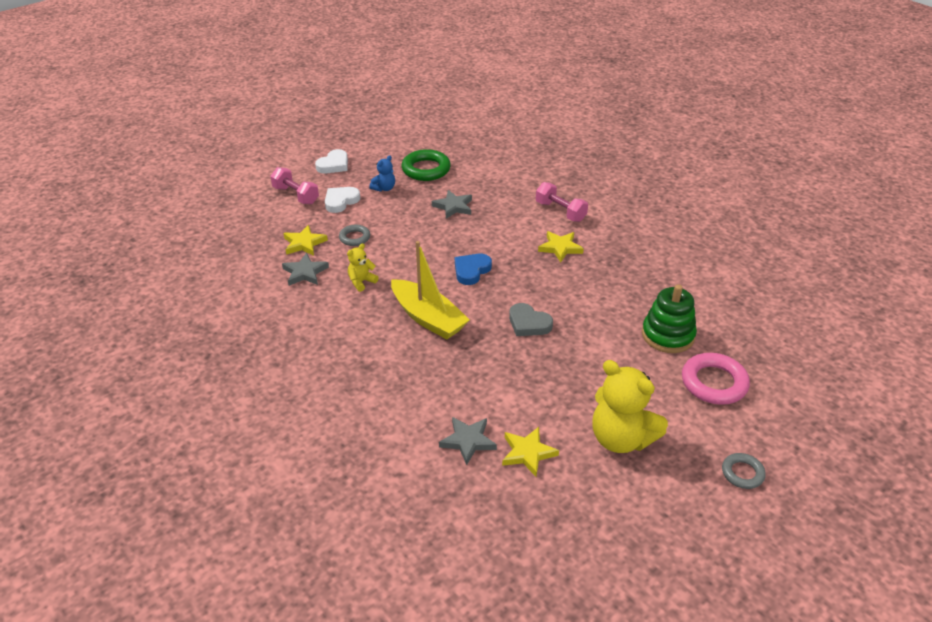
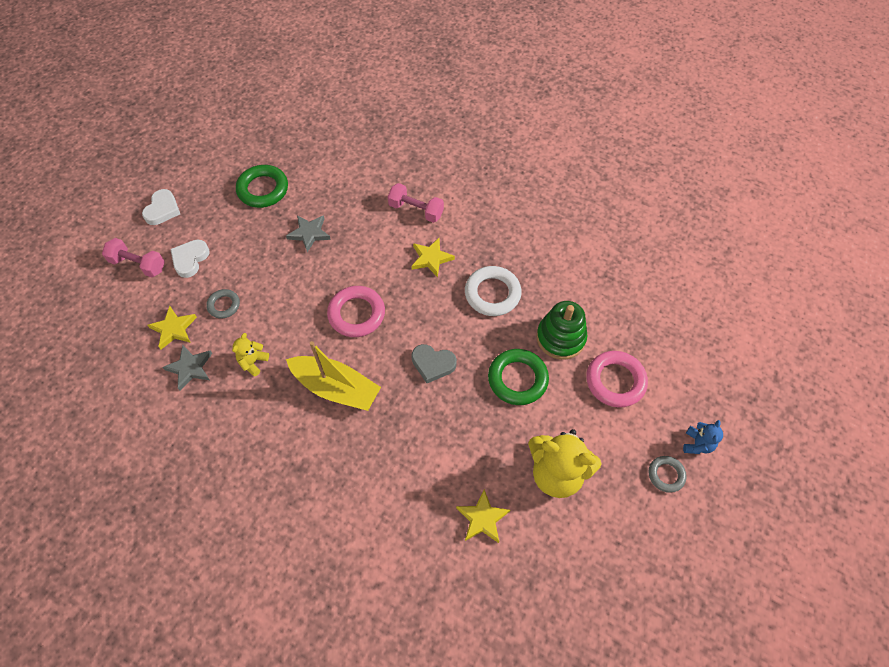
camera: 20 degrees left, 20 degrees up
(384, 188) = (229, 228): blue teddy bear -> blue teddy bear (697, 444)
(468, 441) = (425, 524): grey star -> none
(471, 271) = (356, 314): blue heart -> pink ring
(609, 355) = (517, 379): none -> green ring
(610, 286) = (492, 294): none -> white ring

